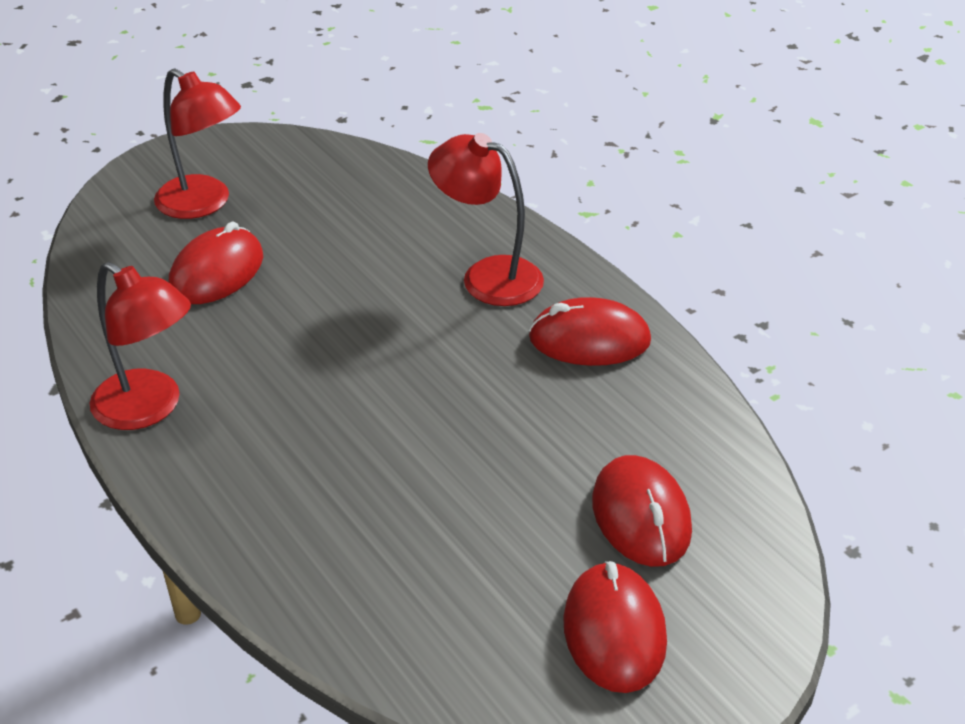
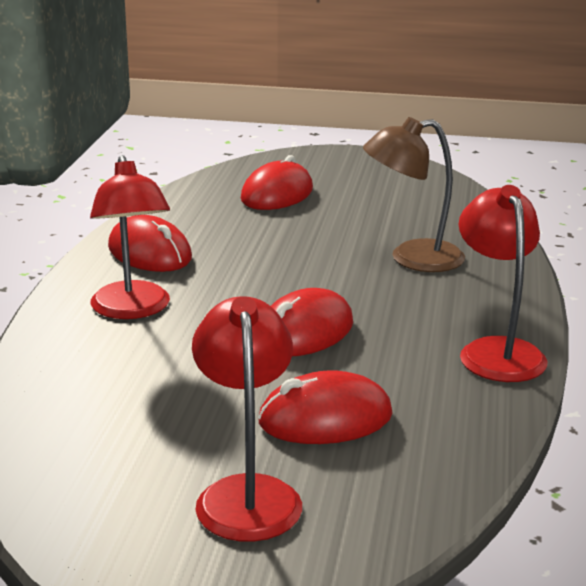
camera: 135 degrees left, 15 degrees down
(351, 492) = (412, 258): none -> brown lamp
(614, 632) = (359, 177): red mouse -> red mouse (304, 332)

